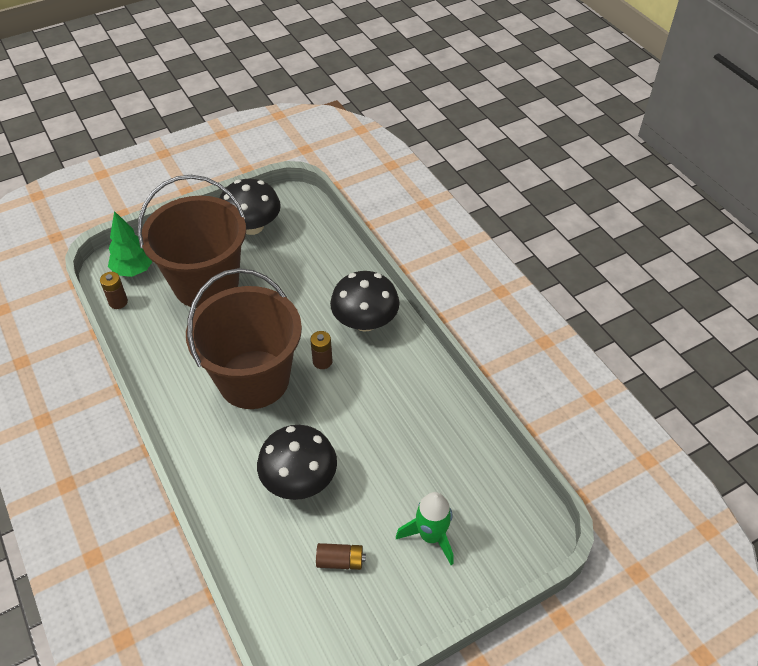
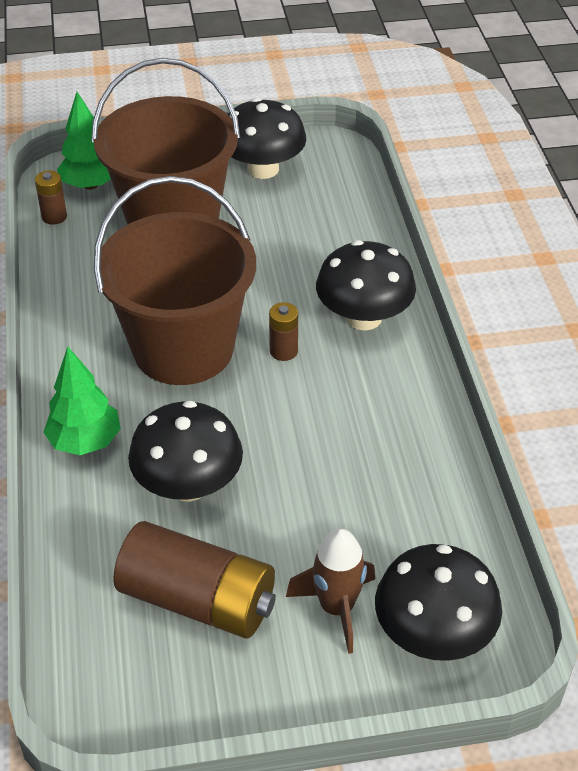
camera: 20 degrees right, 5 degrees down
(215, 469) = (85, 441): none -> green tree
(340, 561) = (198, 600): brown battery -> brown battery, size x2.18
(431, 536) = (336, 608): green rocket -> brown rocket
(497, 533) = (433, 634): none -> black mushroom

